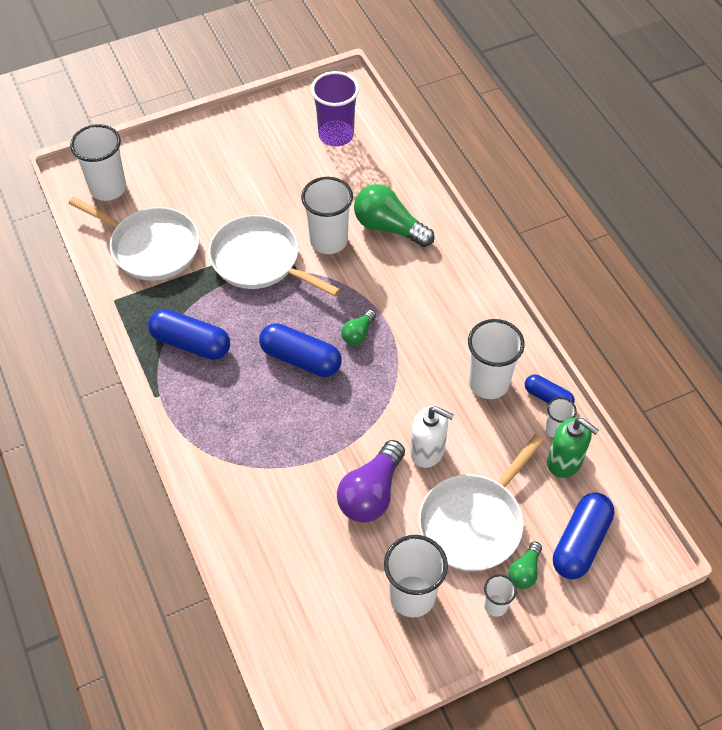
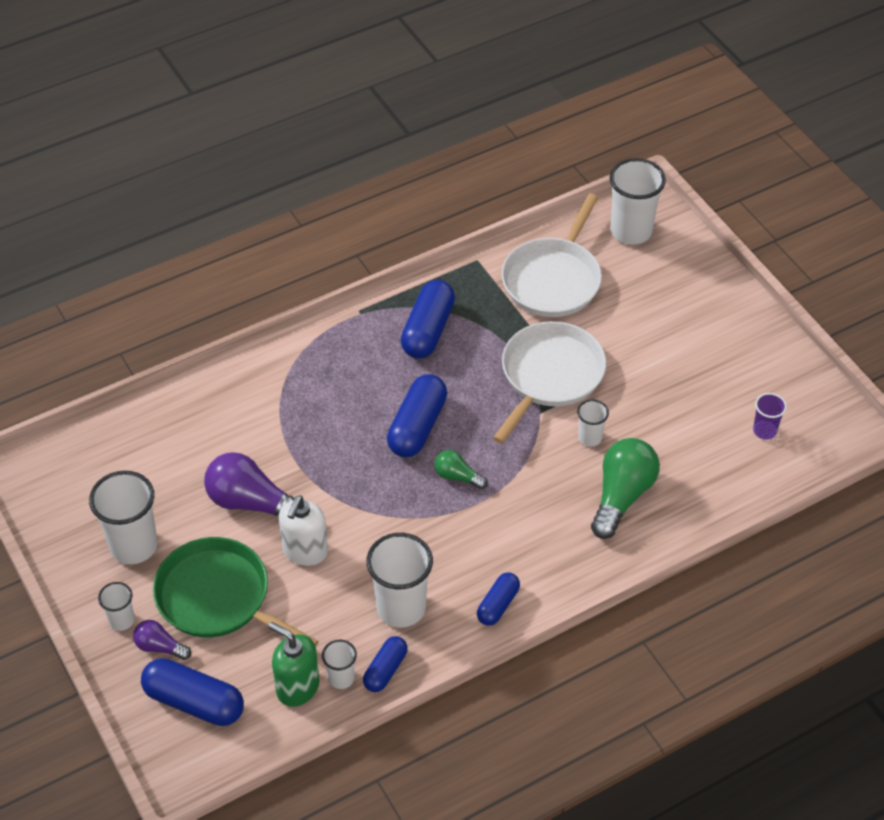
camera: 85 degrees right, 5 degrees down
(328, 241) = (590, 437): white cup -> white cup, size x0.52
(336, 135) = (764, 431): purple cup -> purple cup, size x0.52
(474, 522) = (218, 598): white pan -> green pan
(488, 316) = (498, 605): none -> blue capsule
(524, 571) = (160, 647): green light bulb -> purple light bulb
(565, 462) = (297, 687): green soap dispenser -> green soap dispenser turned 90 degrees clockwise

